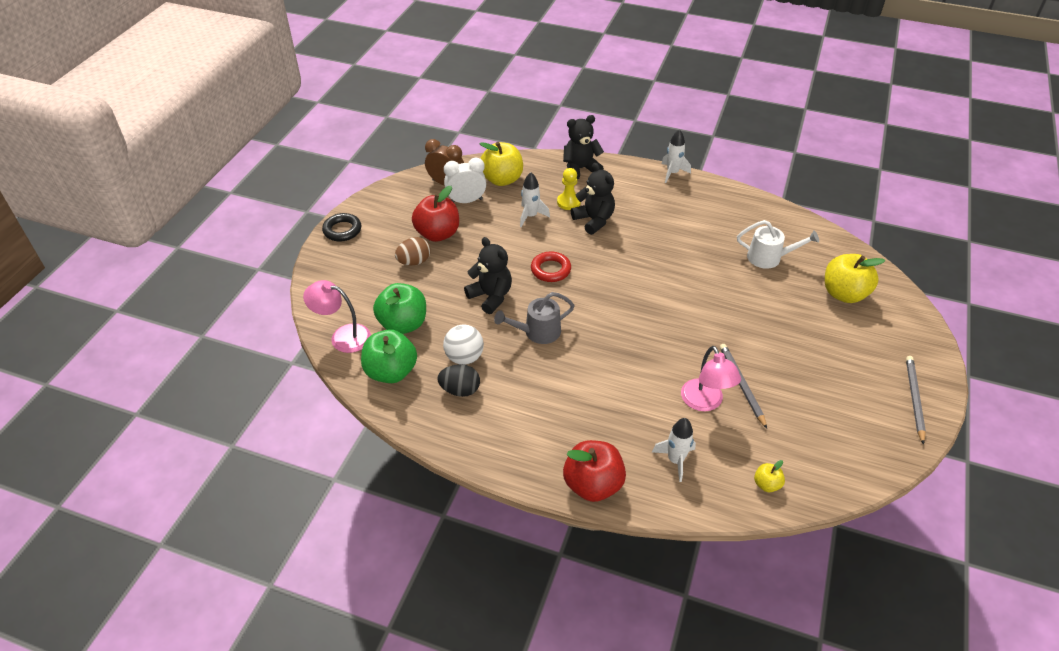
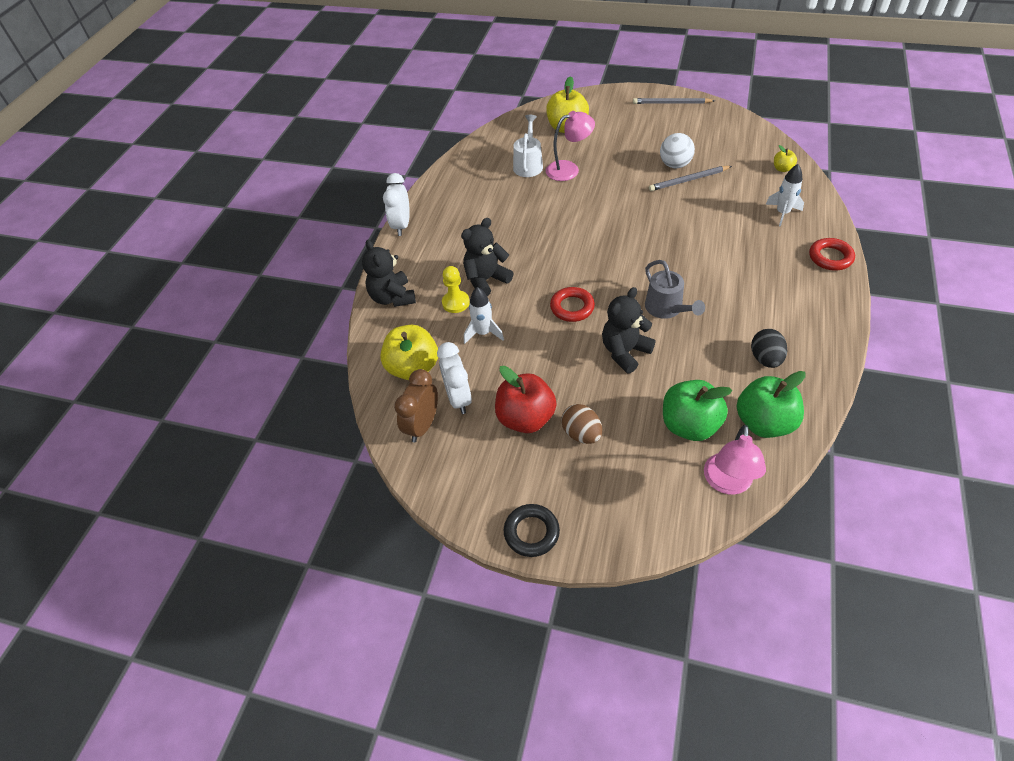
camera: 90 degrees left, 5 degrees up
(464, 357) = (720, 362): white ball -> white ball (675, 165)
(593, 485) = (830, 257): red apple -> red ring
(672, 173) = (402, 225): white rocket -> white clock
(705, 402) = (715, 199): pink lamp -> pink lamp (569, 169)

